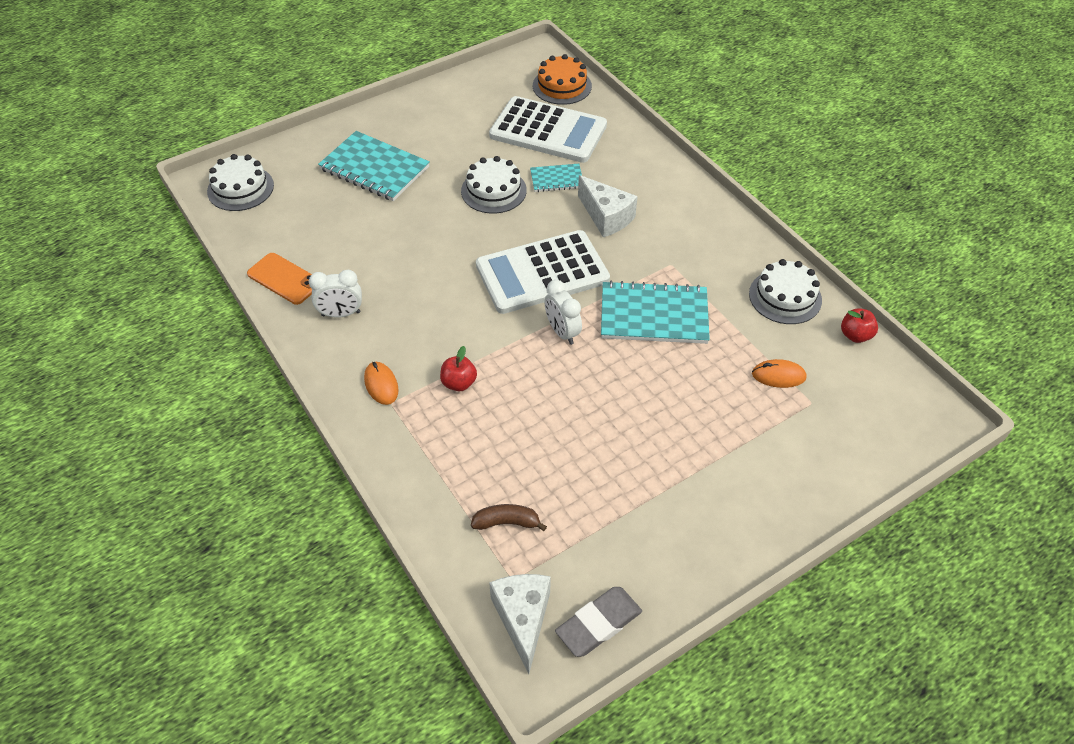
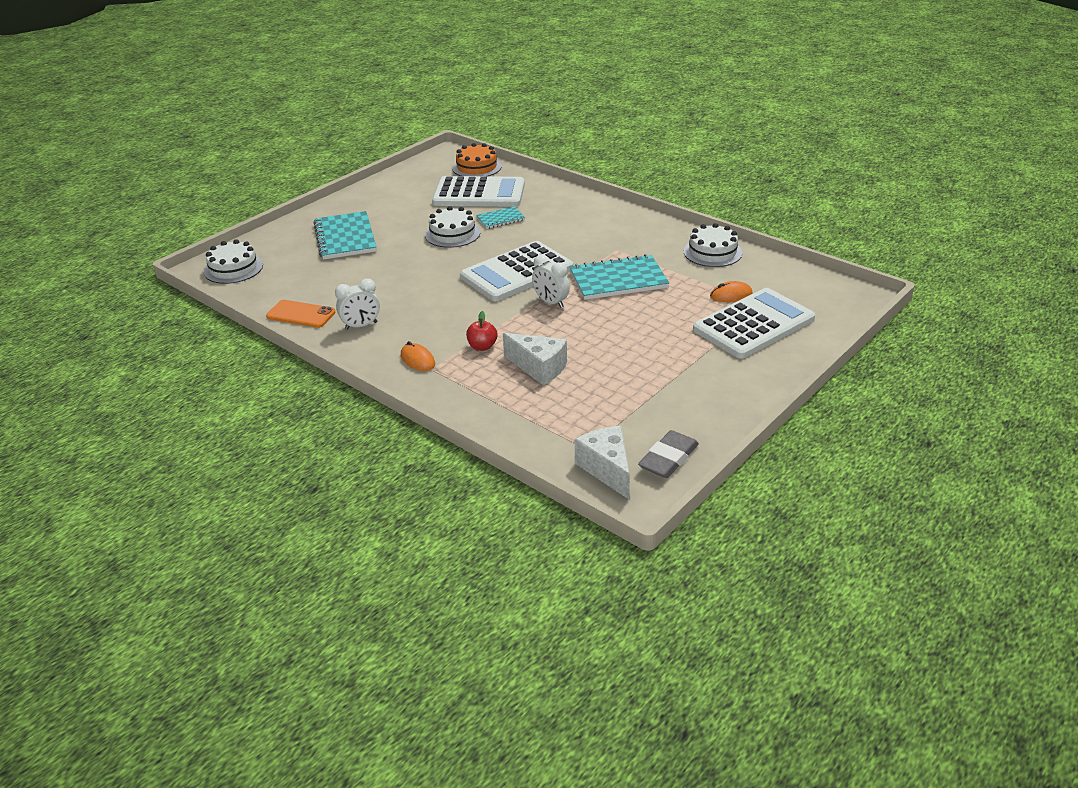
camera: 15 degrees left, 15 degrees down
(374, 168) = (345, 238): turquoise notebook -> turquoise notebook turned 60 degrees clockwise
(507, 522) = (564, 417): brown banana -> none
(606, 217) = (551, 233): white cheese -> white cheese (539, 368)
(786, 433) = (754, 324): none -> white calculator
(855, 335) = (775, 263): red apple -> none

